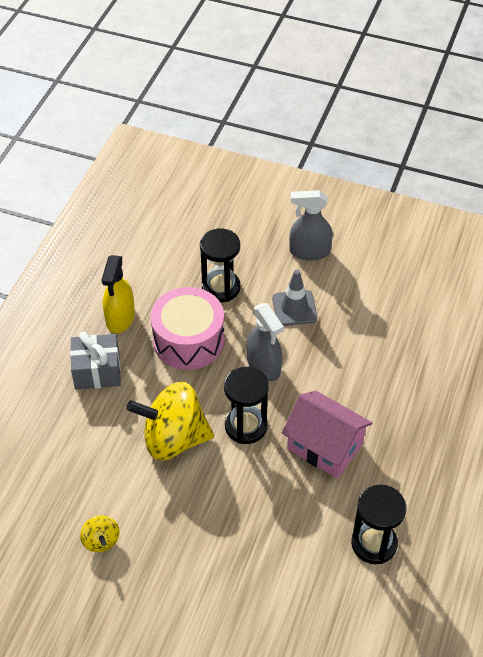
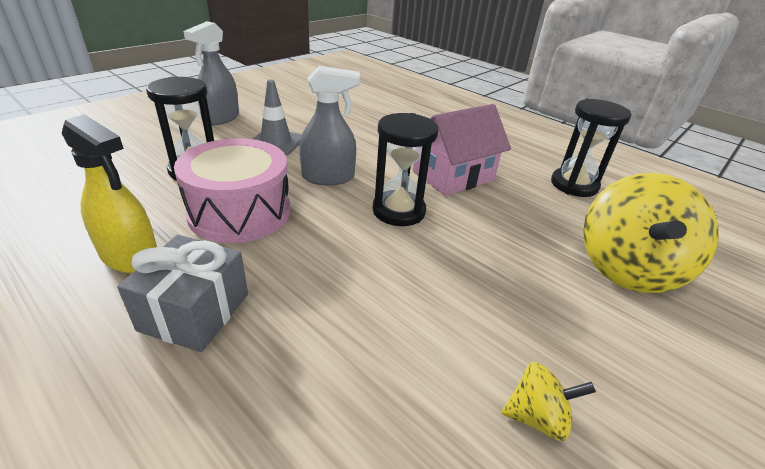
camera: 70 degrees left, 15 degrees down
(173, 439) = (380, 270): yellow spinning top -> yellow spinning top (627, 269)

